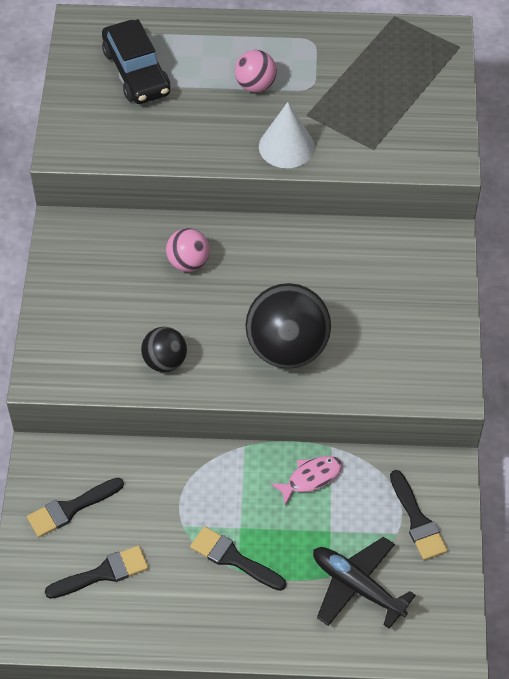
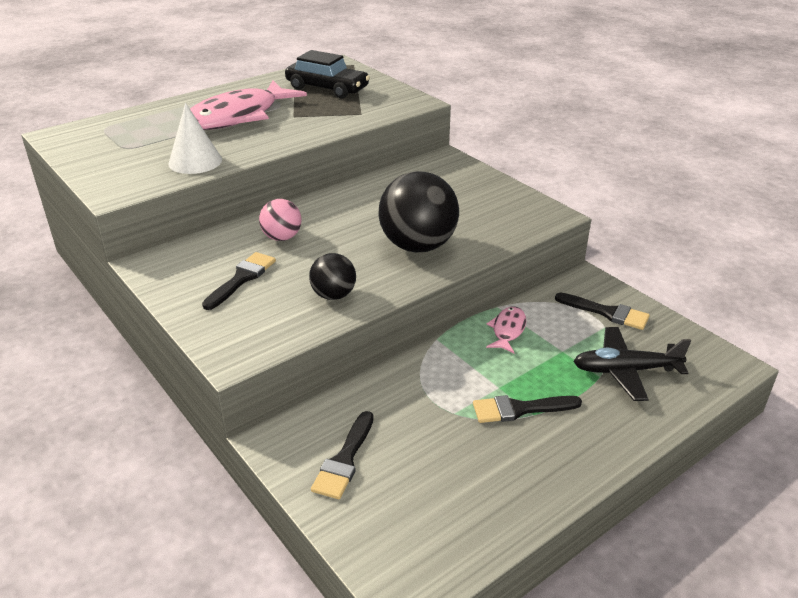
camera: 40 degrees left, 20 degrees down
(103, 573) = (430, 488): black brush -> black brush (242, 278)
(136, 72) = (133, 140): black car -> black car (327, 88)
(255, 85) = (238, 117): pink ball -> pink fish
(286, 146) = (299, 132): white cone -> white cone (195, 161)

